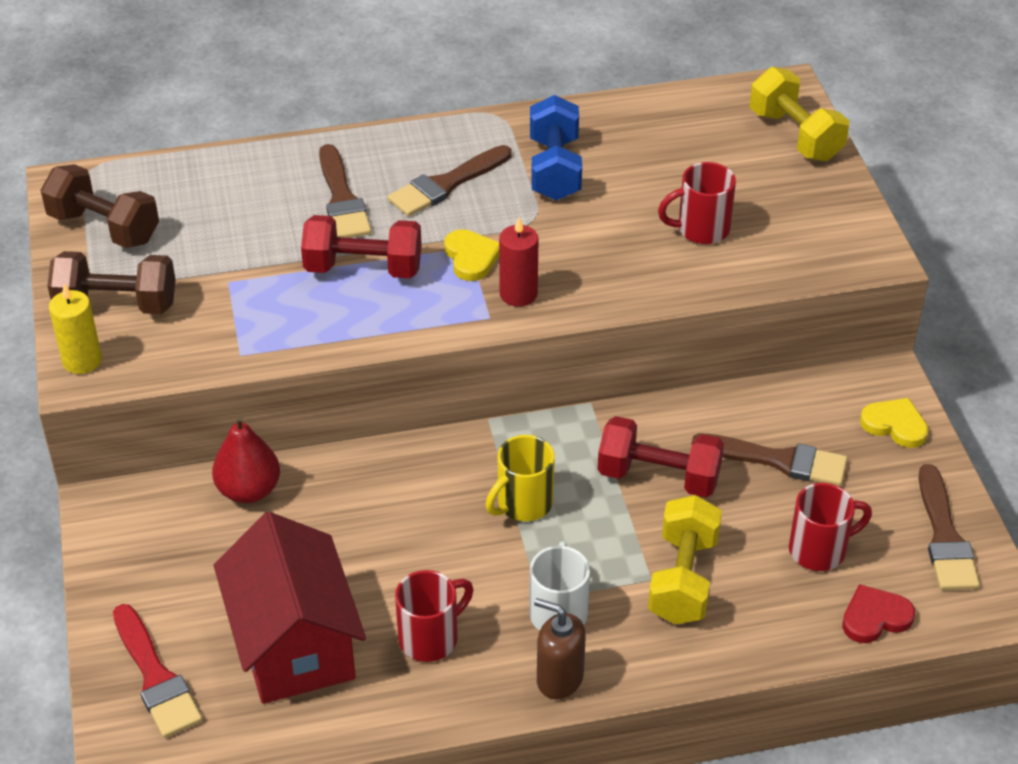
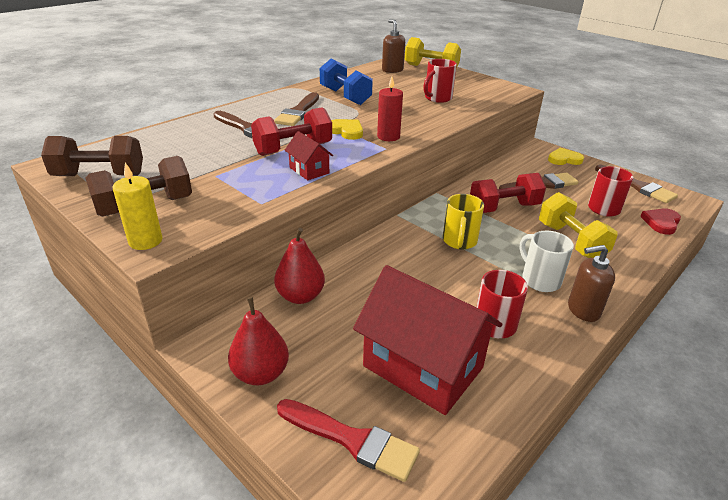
camera: 35 degrees left, 10 degrees down
(132, 565) = (261, 373): none -> red pear
(345, 320) = (309, 170): none -> red house
(715, 118) = (392, 70): none -> brown soap dispenser

